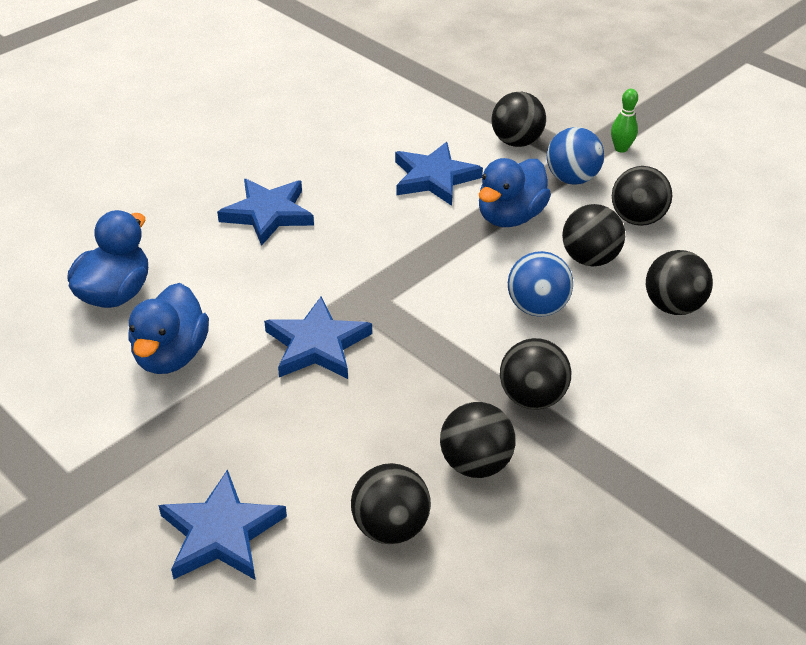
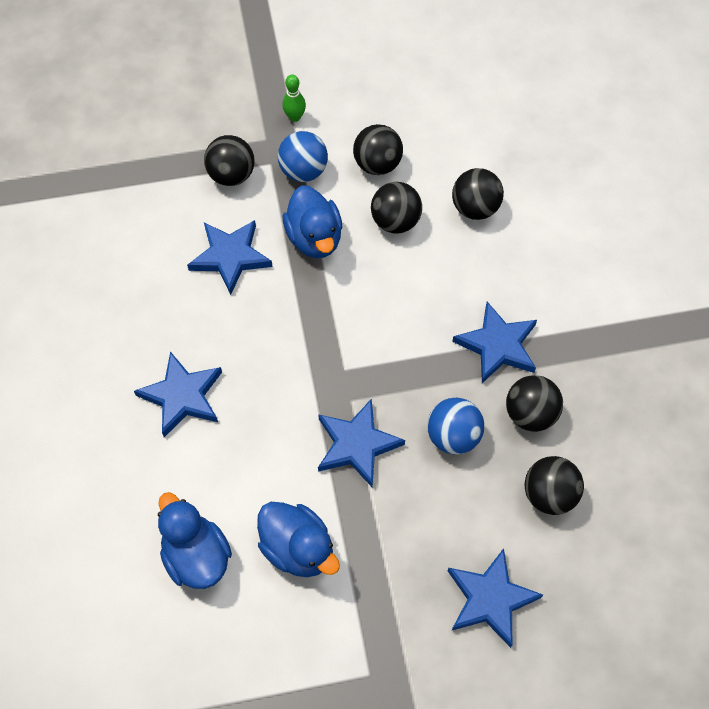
camera: 55 degrees left, 20 degrees up
(532, 397) = (497, 345): black ball -> blue star
(537, 308) = (419, 286): blue ball -> blue ball (453, 436)

